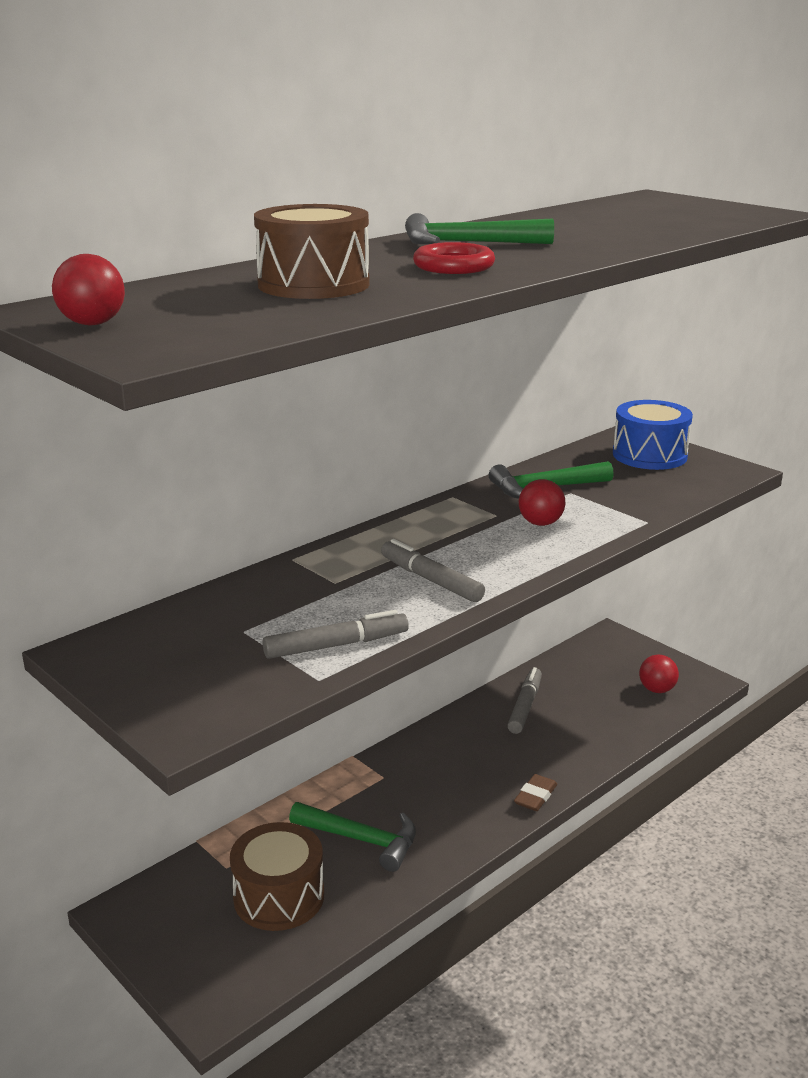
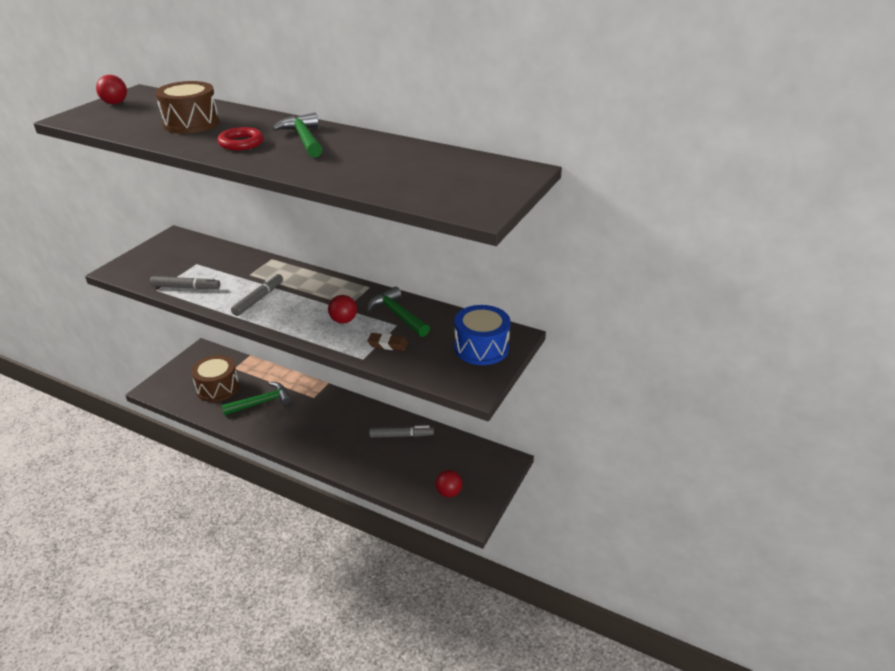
camera: 70 degrees right, 10 degrees up
(336, 645) = (186, 287): grey marker -> grey marker turned 45 degrees counterclockwise
(362, 840) = (262, 402): green hammer -> green hammer turned 120 degrees counterclockwise
(535, 796) = (314, 455): brown eraser -> brown eraser (388, 344)

